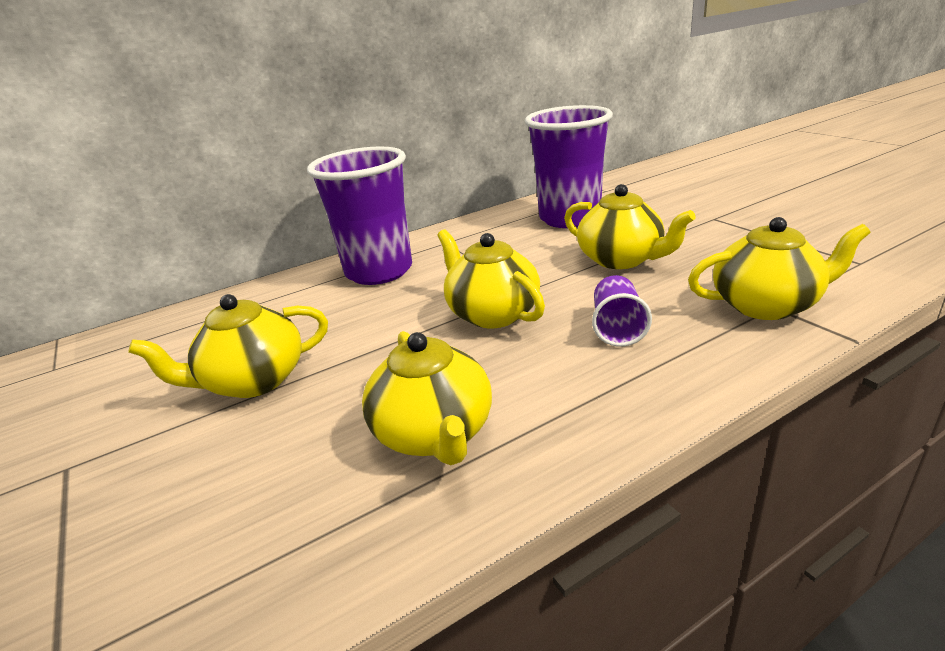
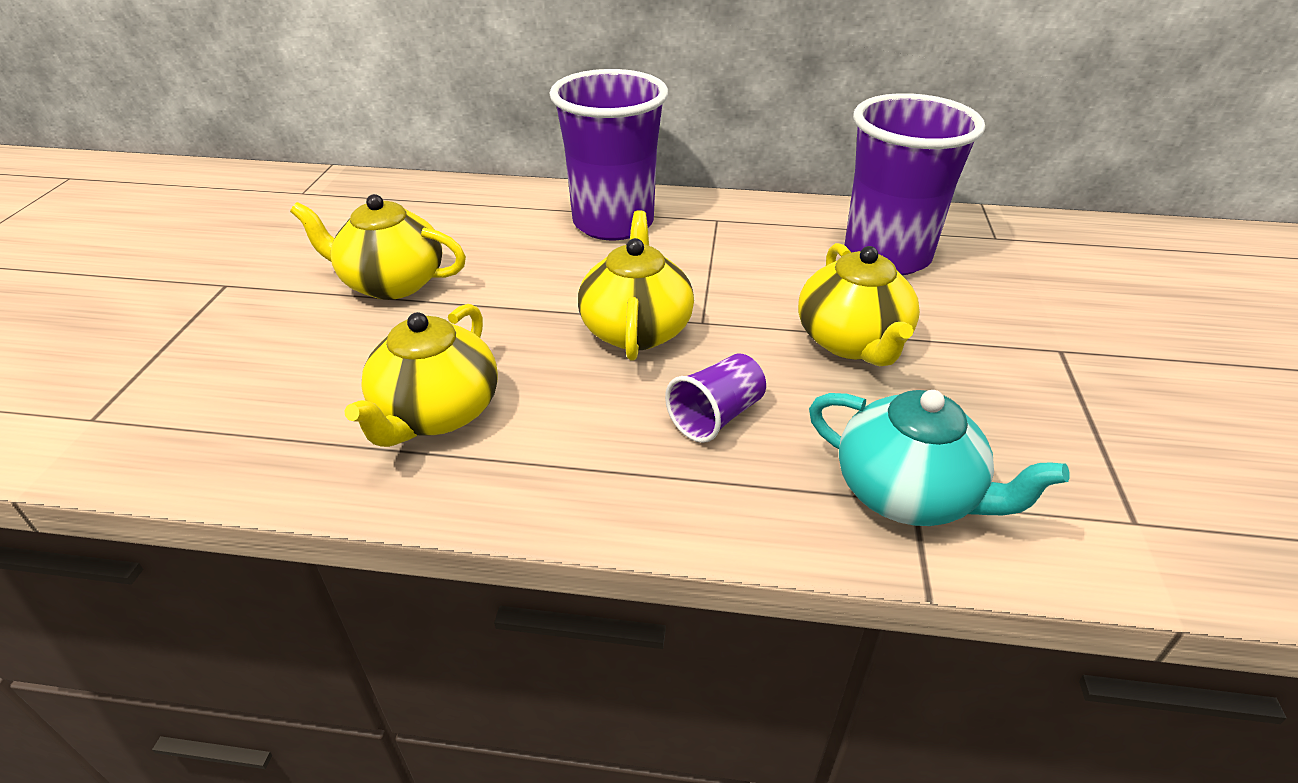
camera: 35 degrees right, 10 degrees up
(766, 305) = (908, 494): yellow teapot -> turquoise teapot

